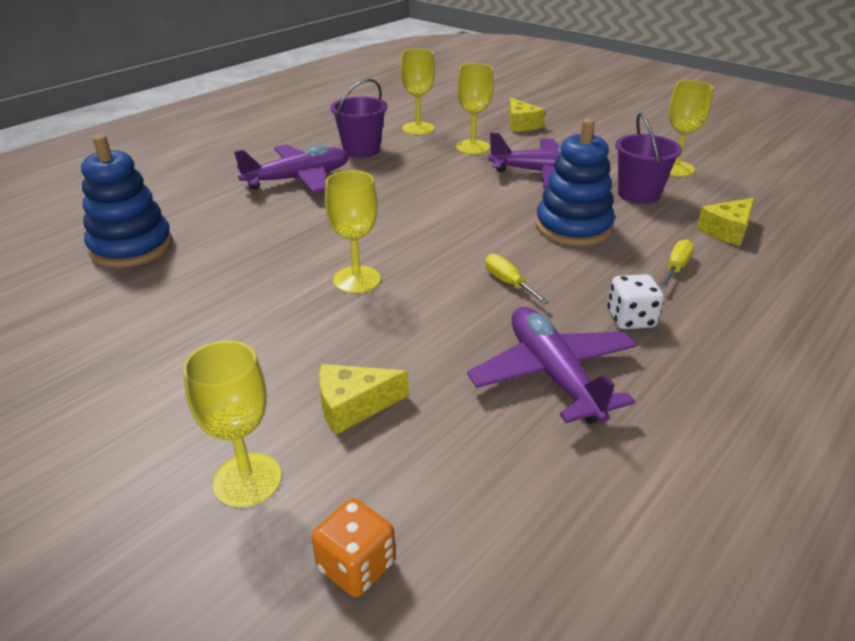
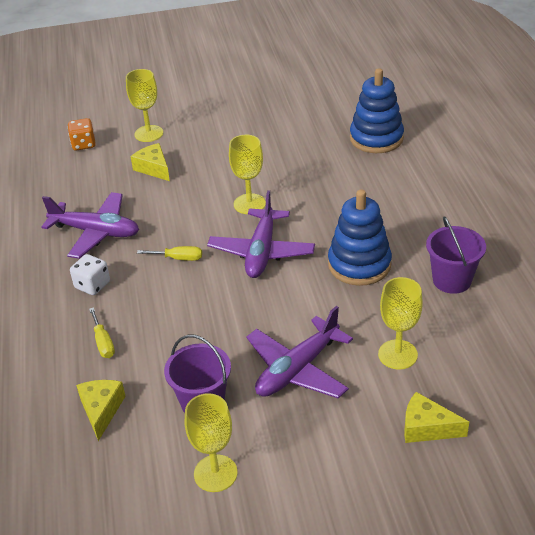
camera: 130 degrees right, 5 degrees up
(298, 179) = (419, 226): purple plane -> purple plane (261, 252)
(353, 406) = (153, 168): yellow cheese -> yellow cheese turned 60 degrees counterclockwise
(418, 128) = (479, 340): yellow goblet -> none
(573, 227) = (201, 327): blue stacking toy -> blue stacking toy (359, 264)

